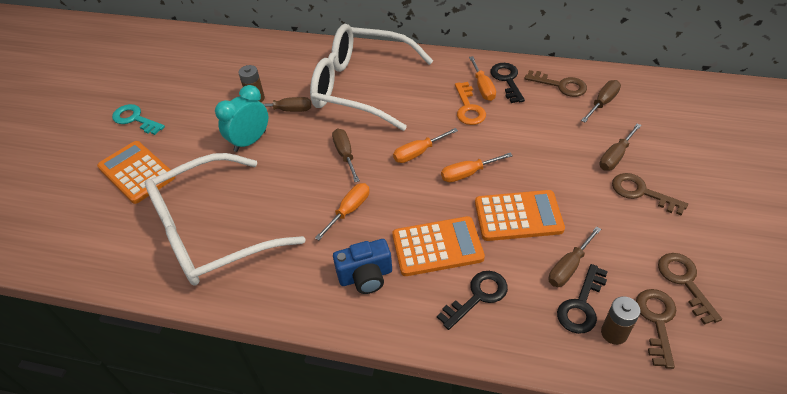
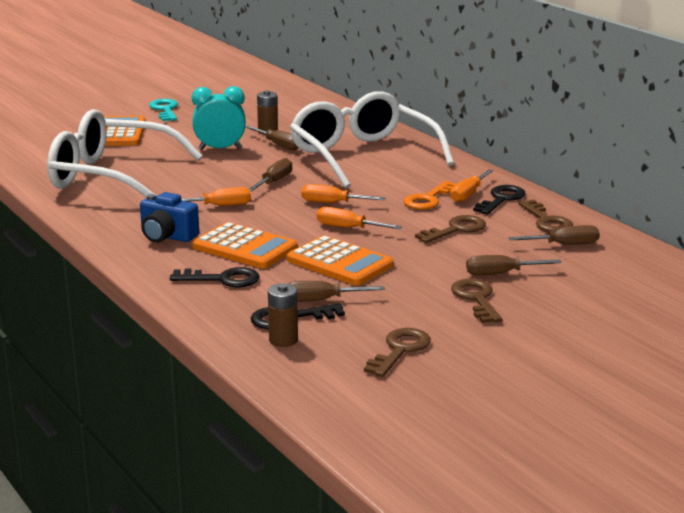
camera: 40 degrees right, 25 degrees down
(657, 321) = (330, 353): brown key -> brown key (456, 229)

